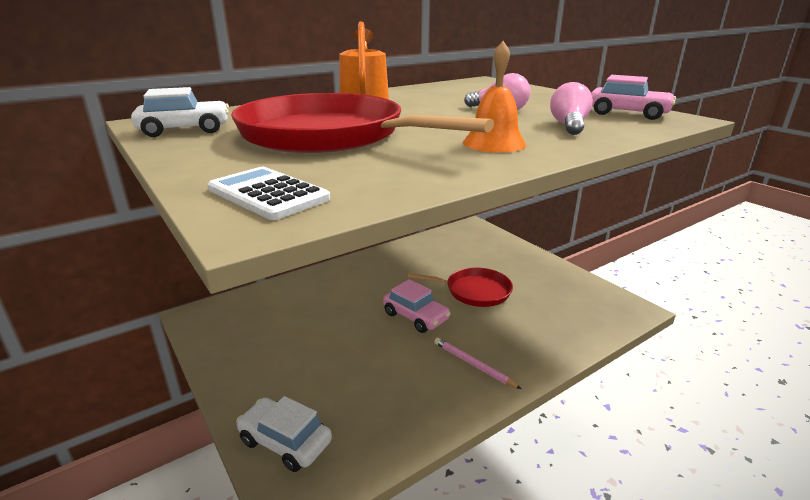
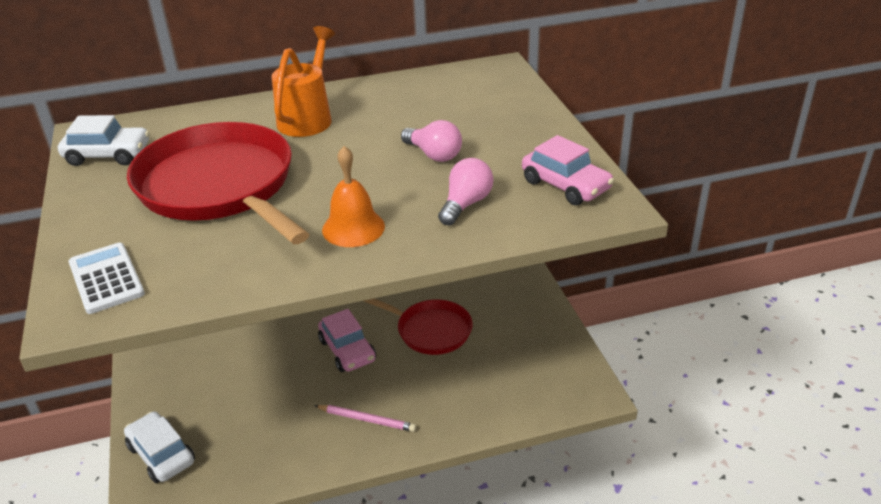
camera: 20 degrees right, 10 degrees up
(473, 364) = (366, 419): pink pencil -> pink pencil turned 135 degrees clockwise

